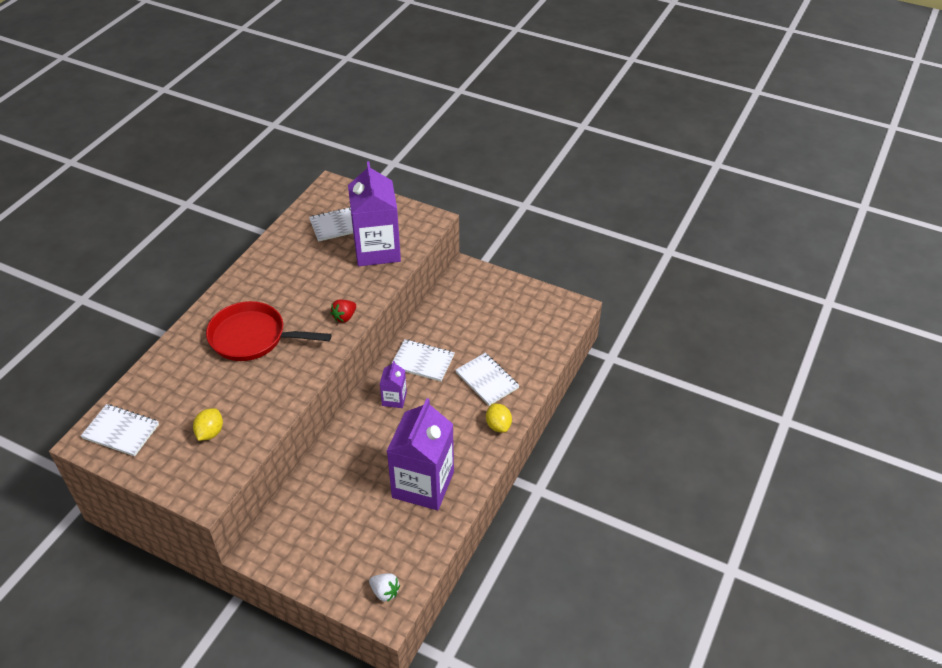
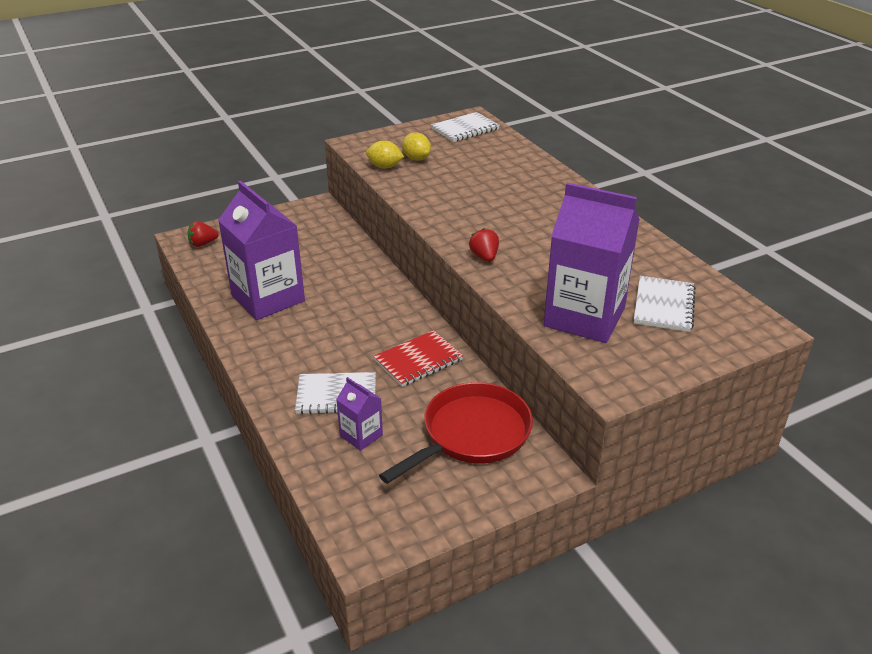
camera: 125 degrees right, 10 degrees down
(253, 337) = (512, 202): red pan -> red pan (471, 434)
(385, 592) = (203, 244): white strawberry -> red strawberry
(394, 399) = (388, 321): purple carton -> purple carton (361, 435)
(422, 361) = (418, 360): white notebook -> red notebook
(498, 425) = (268, 373): yellow lemon -> yellow lemon (384, 167)

